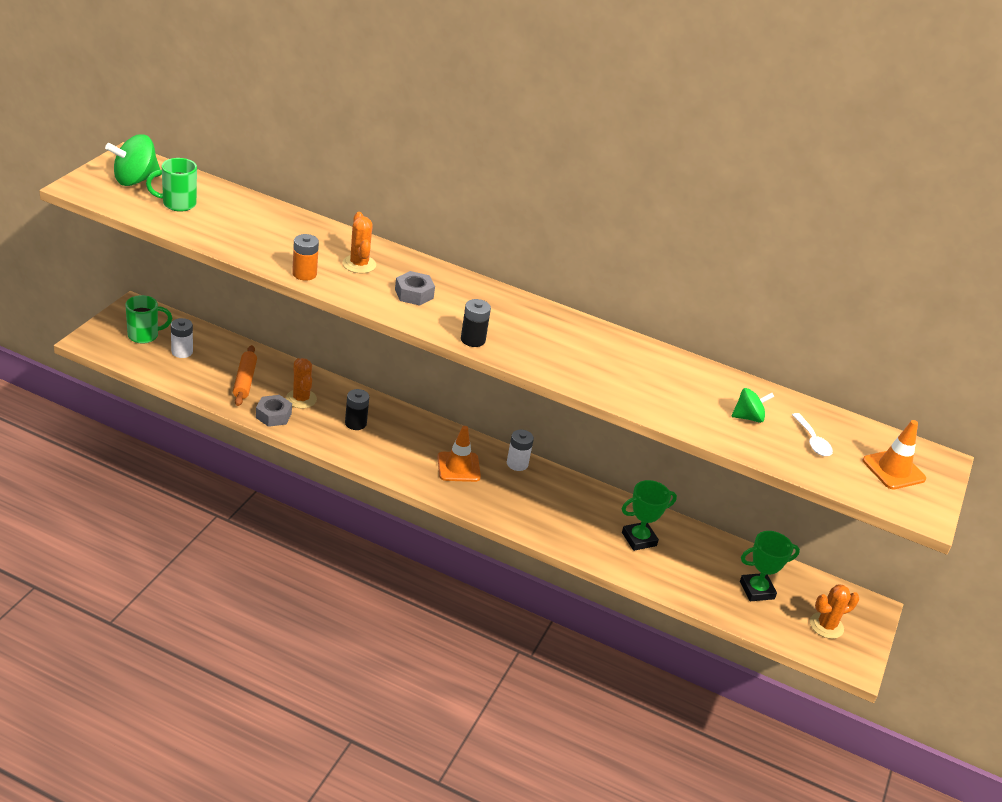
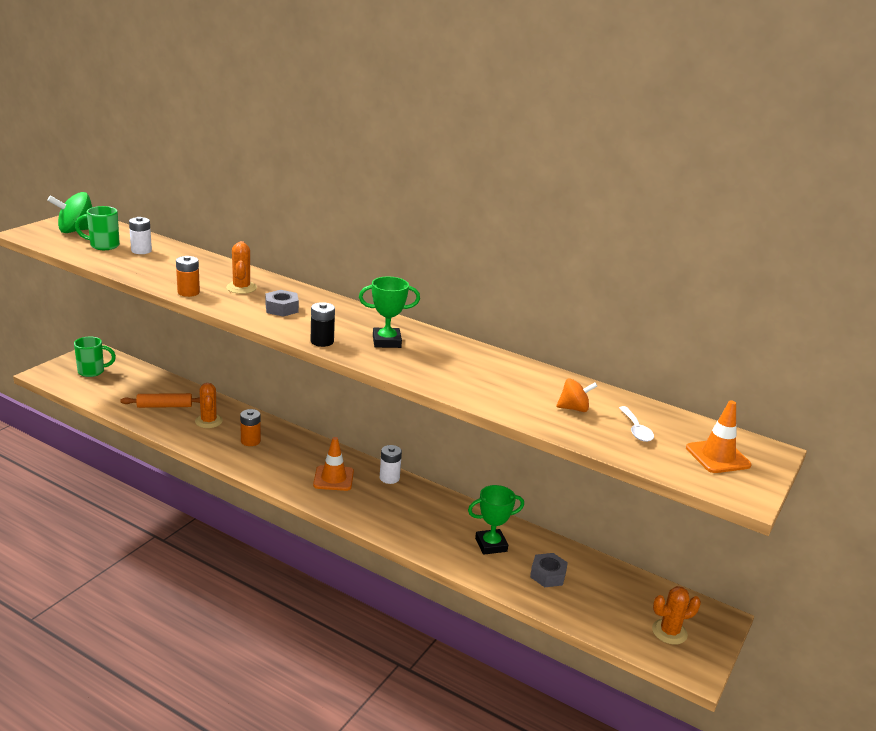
camera: 10 degrees right, 10 degrees down
(182, 352) = (119, 384): white battery -> white battery (141, 251)
(245, 381) = (164, 406): orange rolling pin -> orange rolling pin turned 75 degrees clockwise
(273, 415) = (179, 432): grey nut -> grey nut (548, 575)
(355, 423) = (250, 441): black battery -> orange battery
(748, 417) = (574, 408): green spinning top -> orange spinning top
(757, 590) = (601, 595): green trophy -> green trophy (386, 341)

